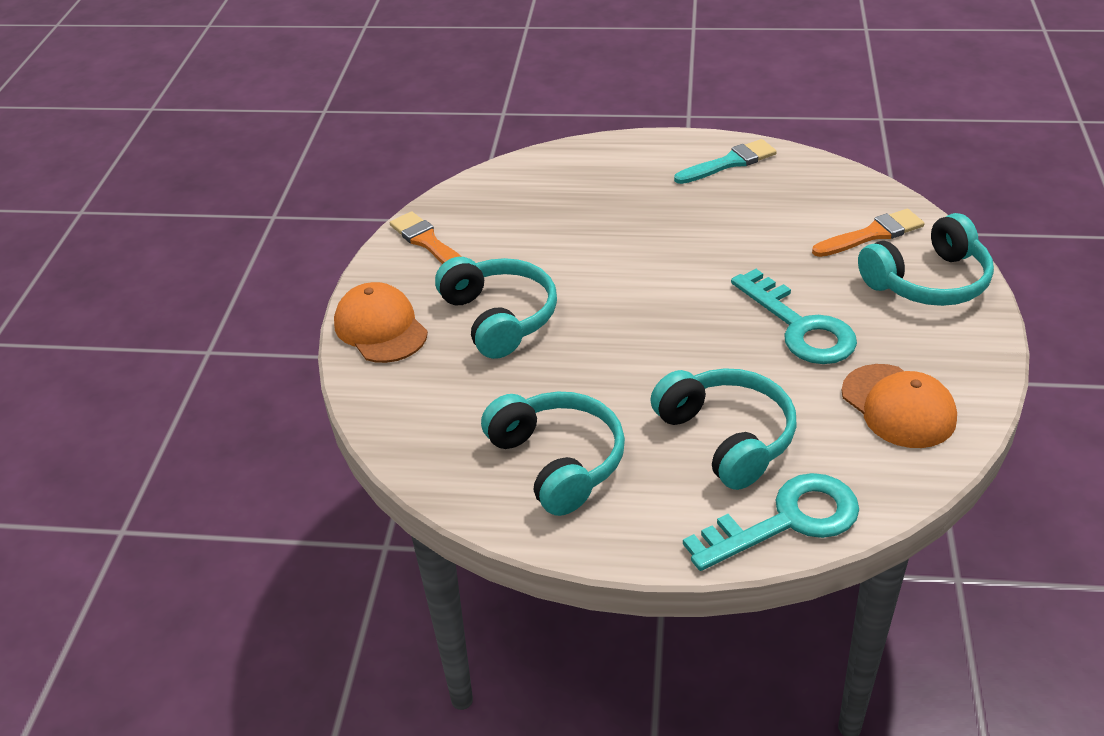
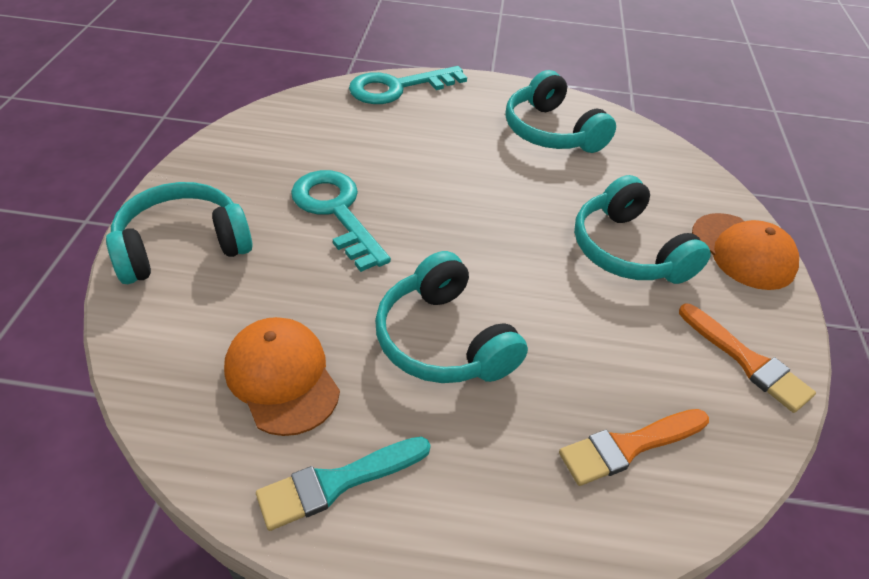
camera: 175 degrees right, 5 degrees up
(727, 437) = (425, 134): turquoise headphones -> turquoise headphones (444, 340)
(872, 234) = (203, 315): orange brush -> orange brush (629, 446)
(898, 406) = (286, 141): orange cap -> orange cap (282, 377)

